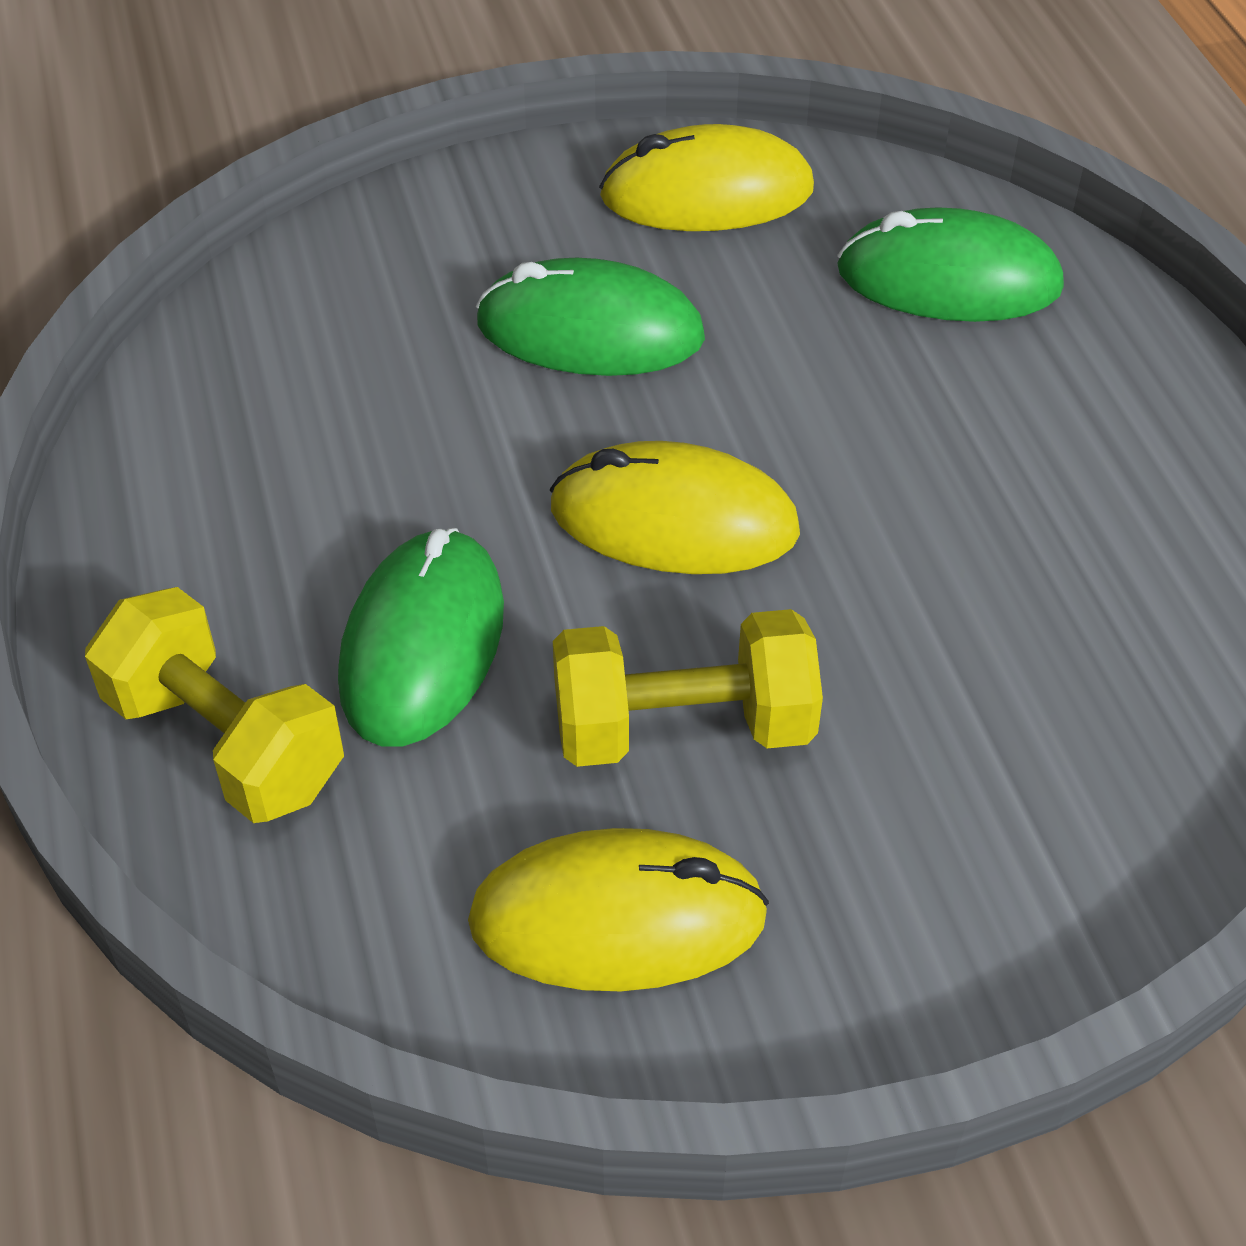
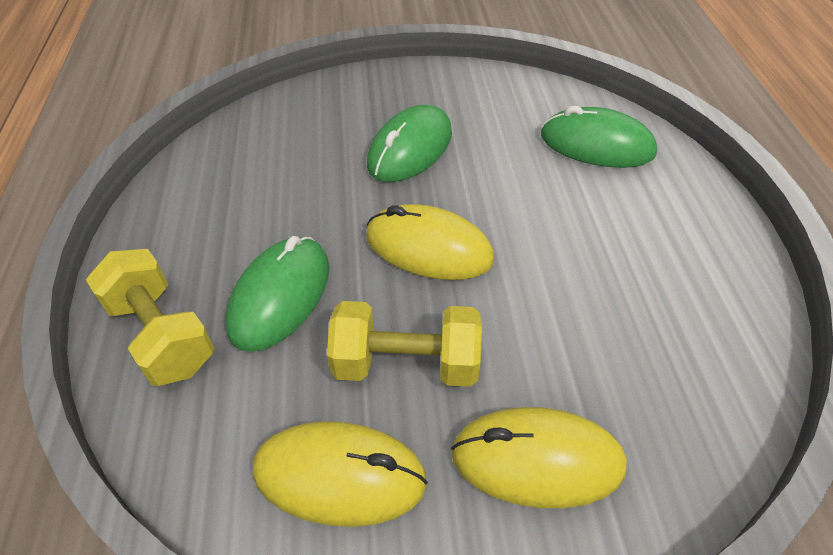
camera: 10 degrees right, 0 degrees up
(590, 331) = (410, 149): green mouse -> green mouse turned 75 degrees counterclockwise
(707, 193) = (483, 92): yellow mouse -> yellow mouse (537, 460)

